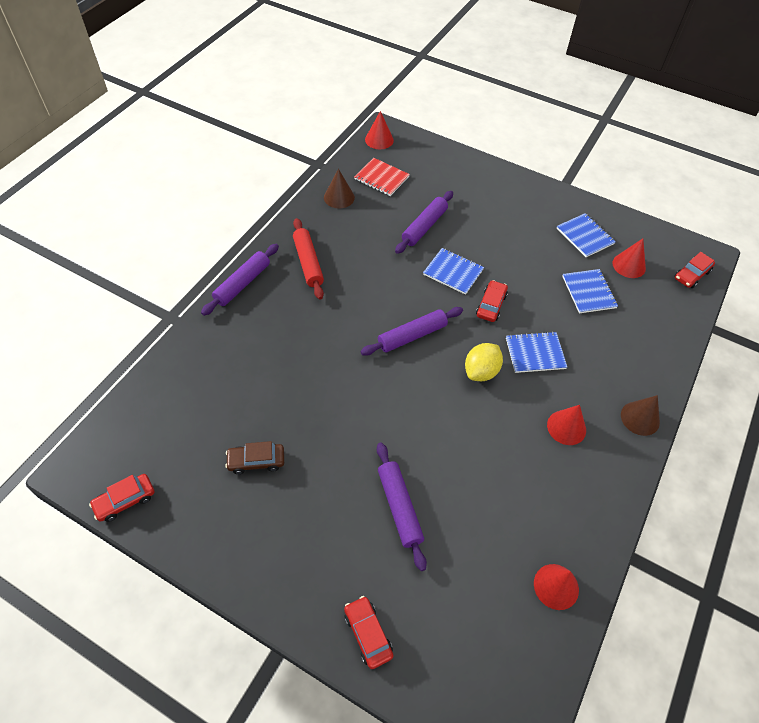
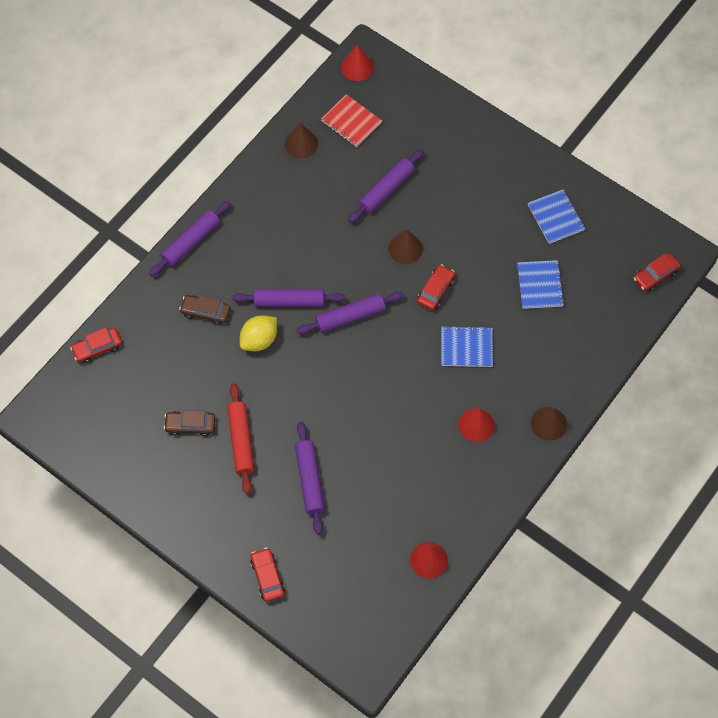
camera: 10 degrees right, 10 degrees up
(125, 500) = (77, 447): red car -> red car (97, 348)
(263, 345) = (206, 312): none -> brown car
(308, 263) = (259, 223): red rolling pin -> red rolling pin (241, 441)
(348, 327) = (289, 301): none -> purple rolling pin
(453, 272) = (405, 248): blue notebook -> brown cone
(481, 371) = (409, 361): yellow lemon -> yellow lemon (259, 340)
(629, 265) = (592, 257): red cone -> none

